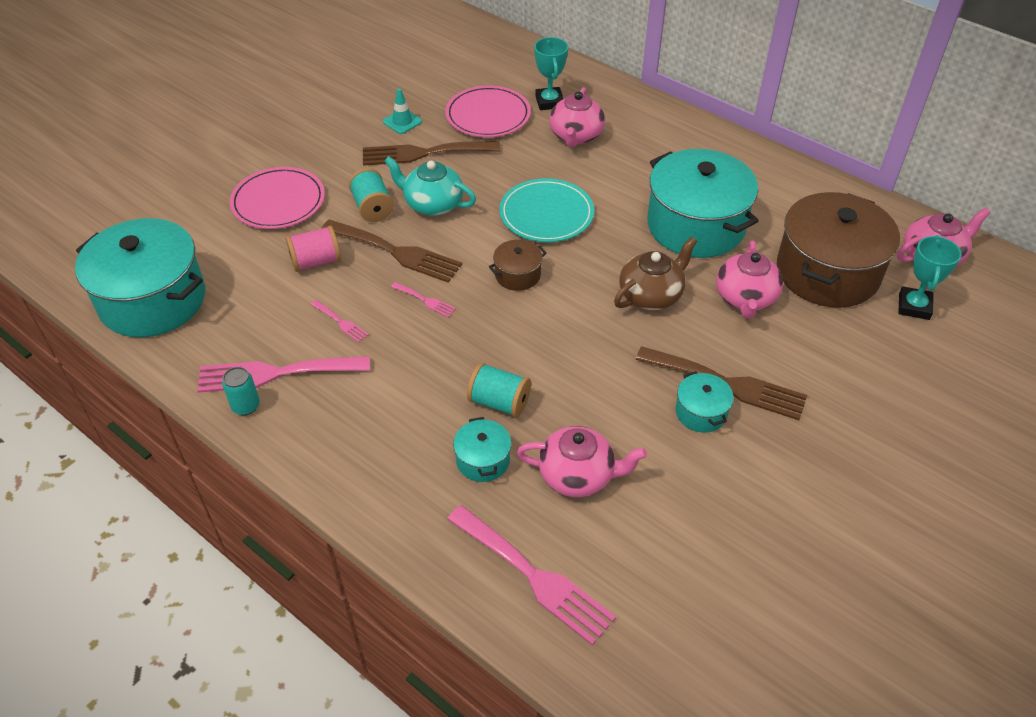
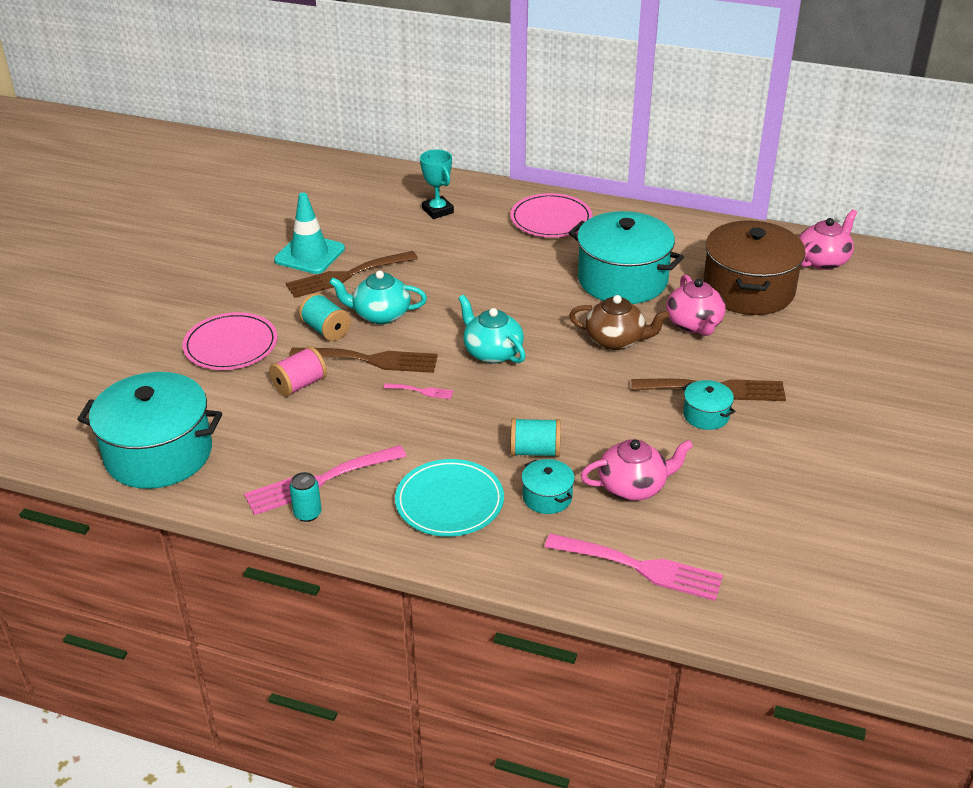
camera: 20 degrees left, 10 degrees down
(341, 322) = (355, 427): pink fork -> none
(402, 122) = (309, 254): turquoise traffic cone -> turquoise traffic cone, size x1.85
(488, 115) = (387, 233): pink plate -> pink plate (551, 219)
(517, 275) = (492, 352): brown pot -> turquoise teapot
(546, 214) = (489, 299): turquoise plate -> turquoise plate (449, 501)
(576, 136) = (478, 233): pink teapot -> none
(651, 295) = (616, 340): brown teapot -> brown teapot turned 75 degrees clockwise
(914, 306) = (828, 299): turquoise trophy -> none

